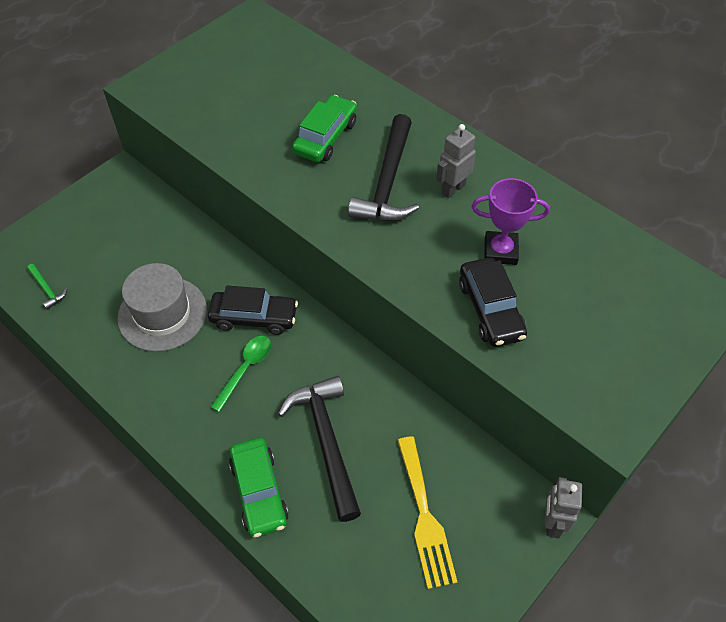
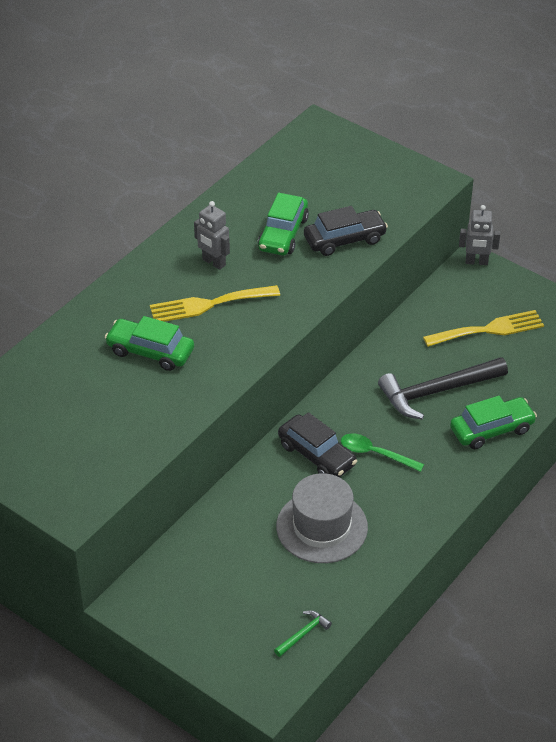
camera: 95 degrees left, 10 degrees down
(254, 318) = (316, 455): black car -> black car turned 135 degrees clockwise
(388, 182) = (208, 304): black hammer -> yellow fork
(500, 251) = (283, 234): purple trophy -> green car

